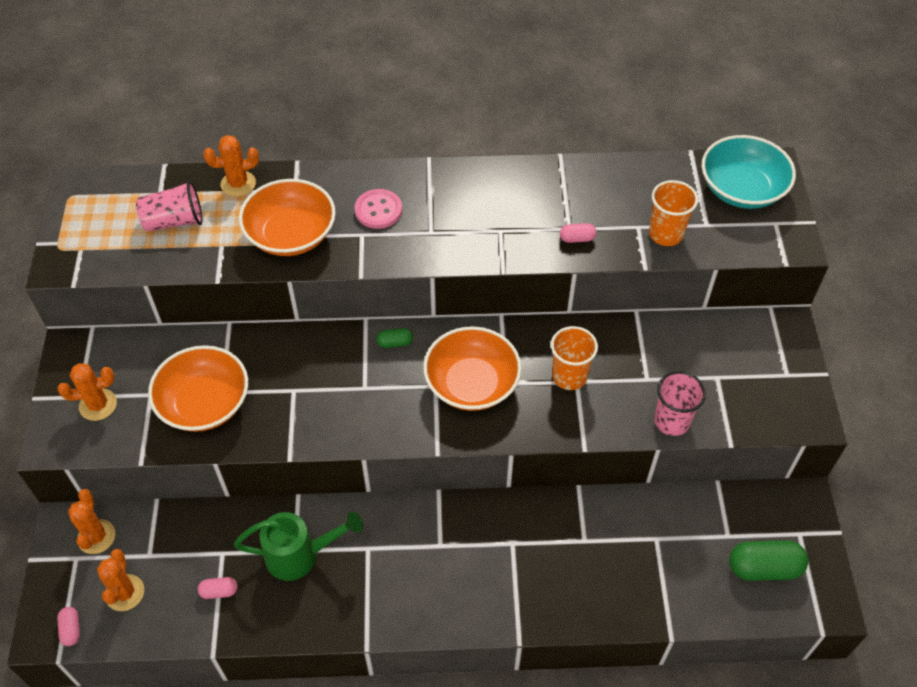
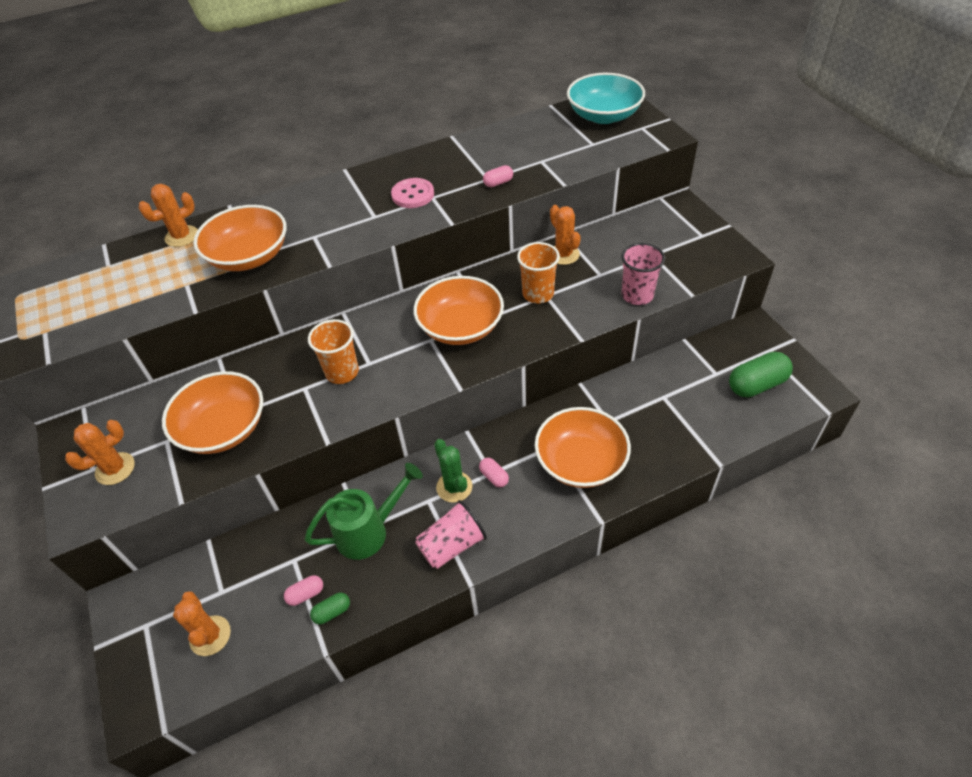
camera: 20 degrees left, 5 degrees down
(71, 629) = (166, 694): pink capsule -> pink capsule (494, 477)
(96, 537) = (159, 597): orange cactus -> orange cactus (563, 254)
(174, 221) = (132, 281): pink cup -> pink cup (452, 545)
(378, 210) = (320, 216): pink button -> pink button (413, 195)
(395, 343) = (378, 321): green capsule -> green capsule (332, 612)
(398, 545) = (454, 487): none -> green cactus
(532, 572) = (580, 461): none -> orange bowl
(666, 234) = (565, 159): orange cup -> orange cup (342, 372)

